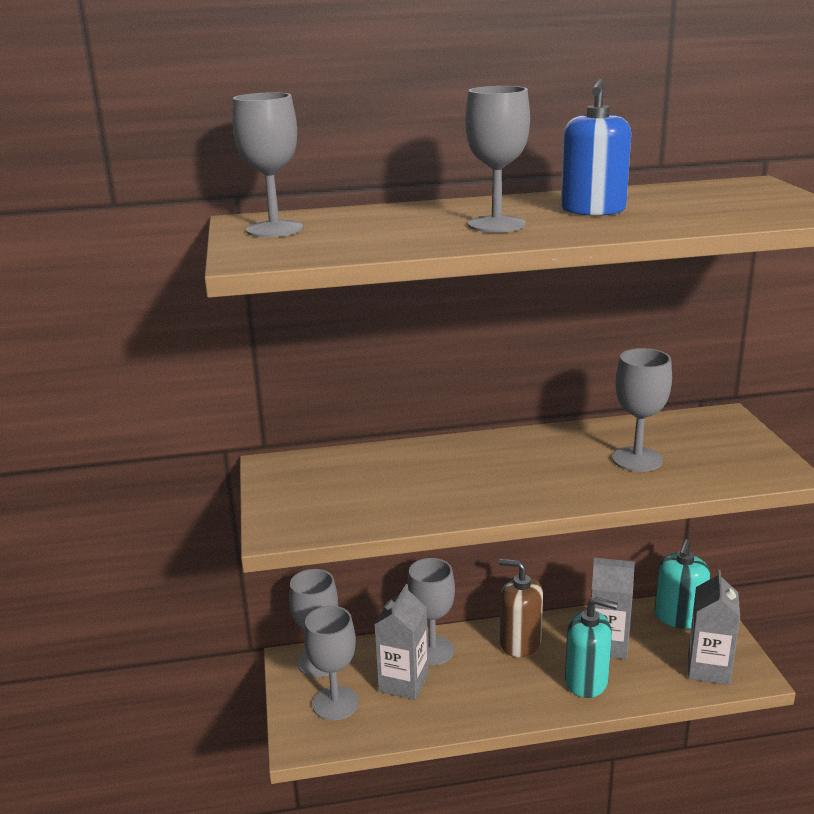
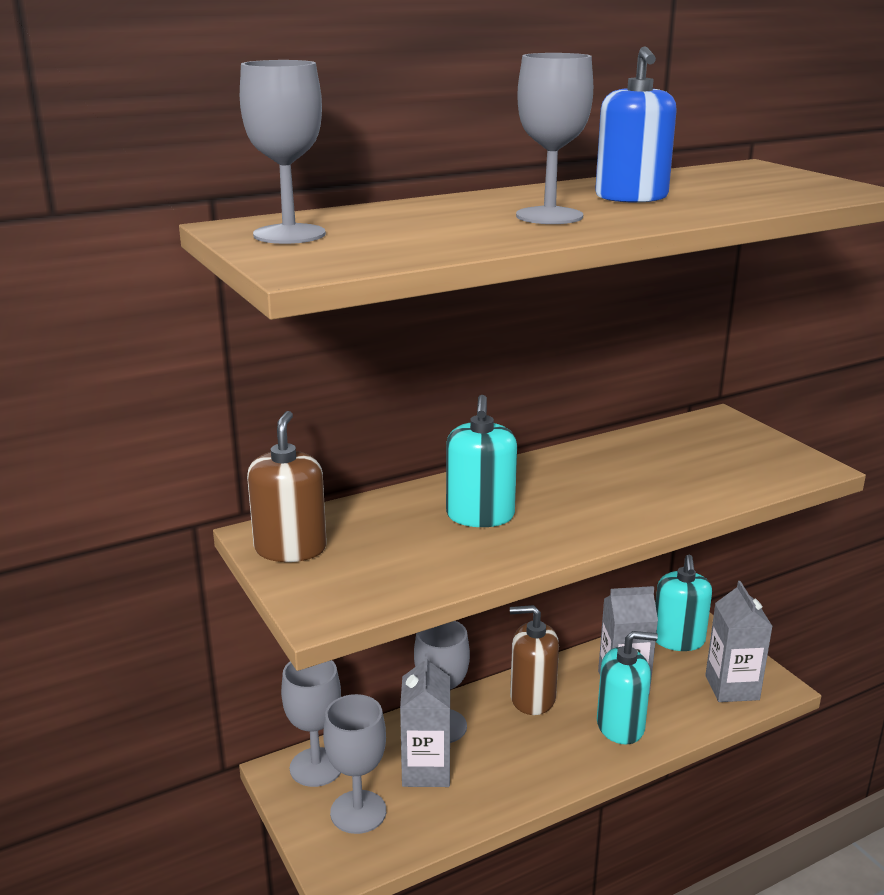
camera: 20 degrees left, 0 degrees up
(285, 479) = (290, 548): none -> brown soap dispenser
(449, 474) = (480, 516): none -> turquoise soap dispenser
(637, 459) = (666, 473): grey goblet -> none

